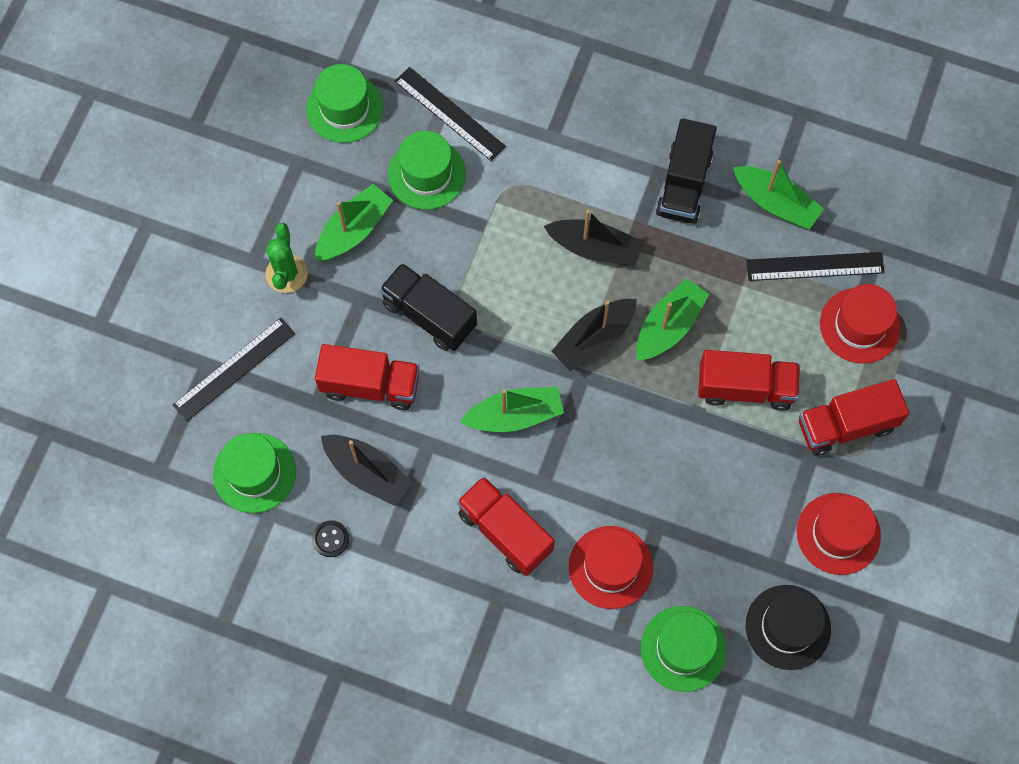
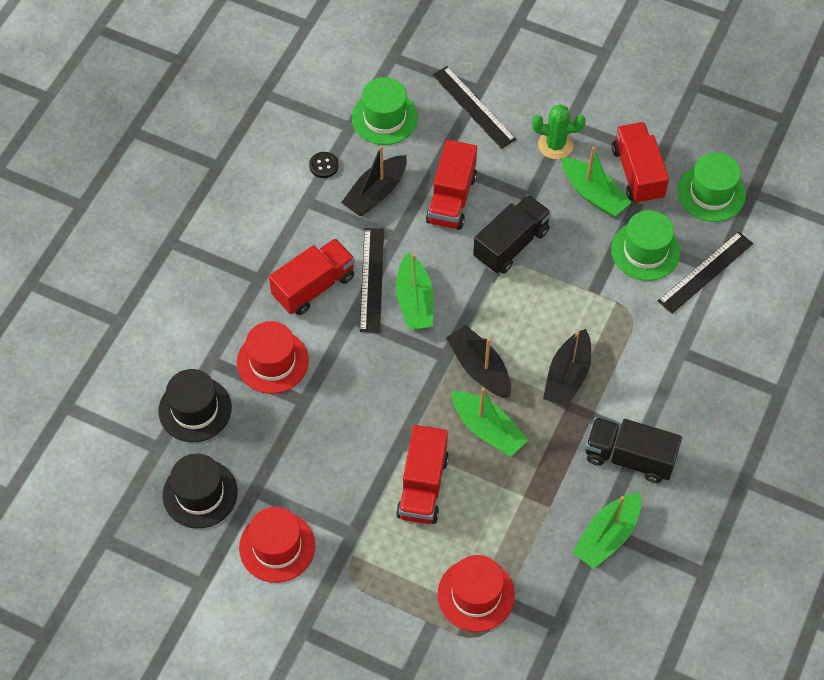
camera: 95 degrees right, 10 degrees down
(683, 648) = (195, 409): green hat -> black hat
(815, 266) = (539, 563): black ruler -> black ruler (372, 279)
(846, 425) = (378, 568): red truck -> red truck (637, 173)

